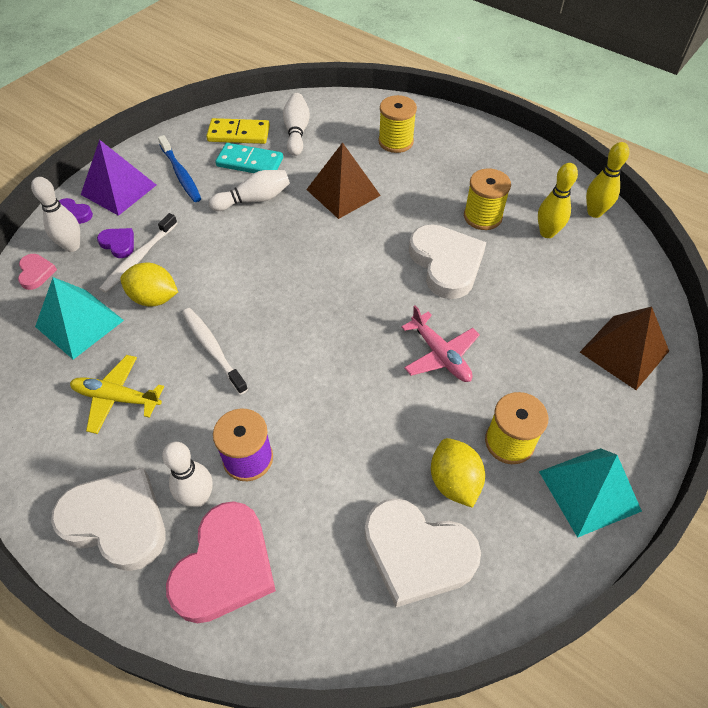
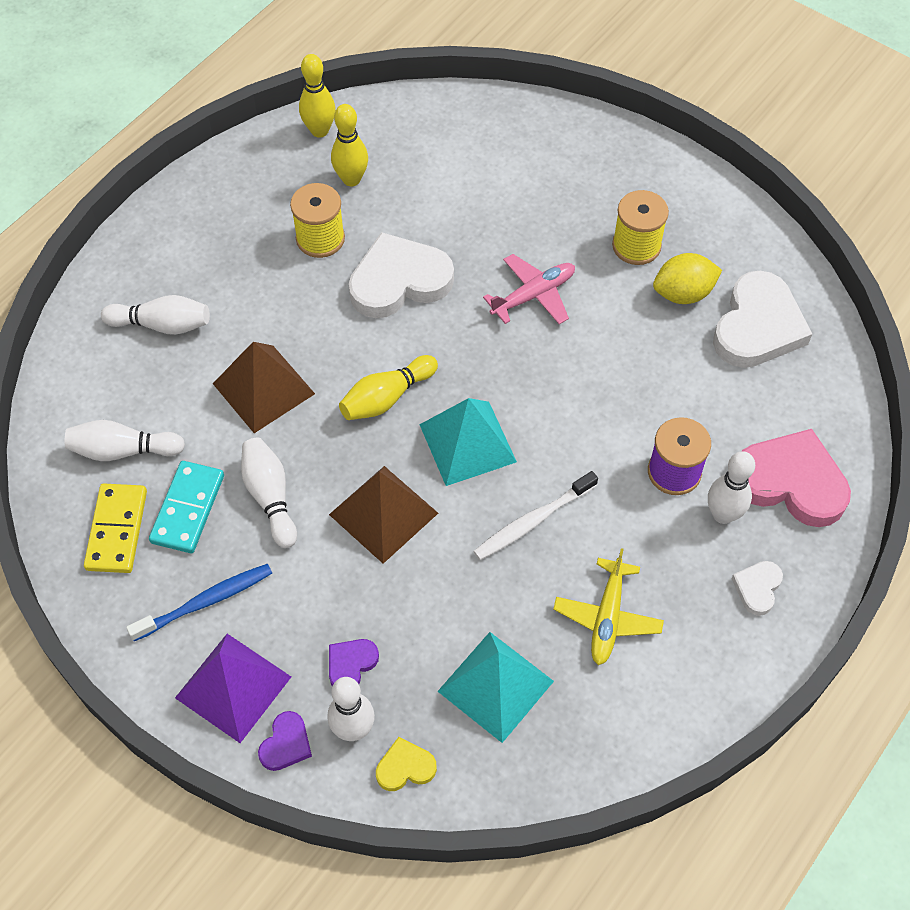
camera: 90 degrees left, 5 degrees up
(36, 273) = (405, 767): pink heart -> yellow heart
(117, 521) = (757, 588): white heart -> white heart, size x0.47
(139, 258) = (380, 632): white toothbrush -> none
(154, 298) = (452, 600): yellow lemon -> none
(334, 258) = (386, 397): none -> yellow bowling pin
(396, 142) = (162, 325): yellow spool -> white bowling pin
(589, 491) = (682, 192): turquoise pyramid -> turquoise pyramid (467, 443)
(624, 351) = (524, 140): brown pyramid -> brown pyramid (383, 513)

